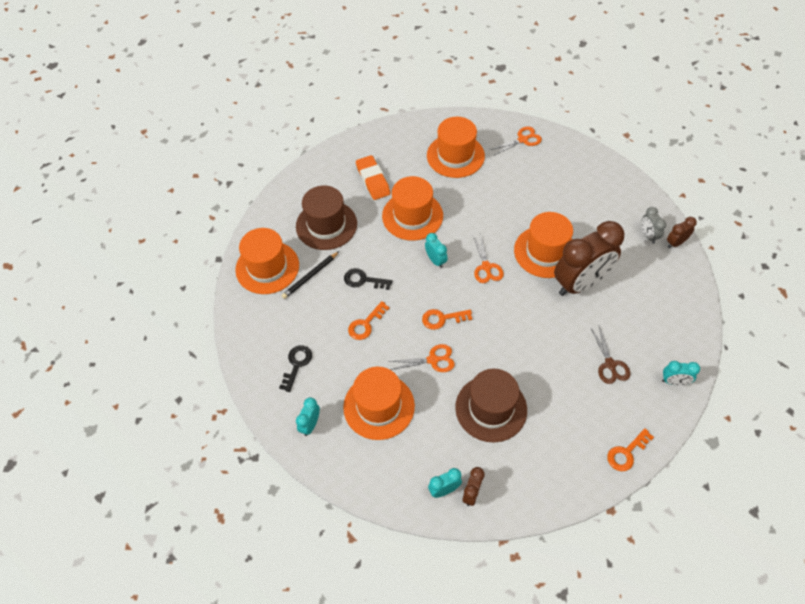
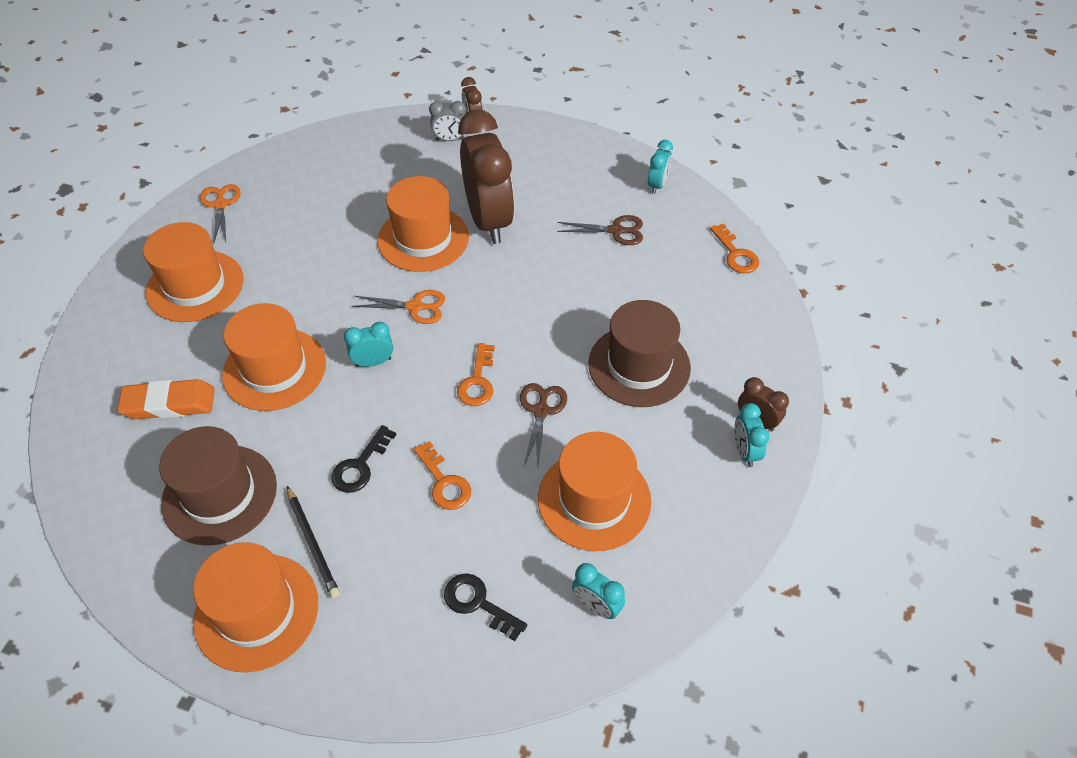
camera: 75 degrees left, 5 degrees down
(433, 360) = (541, 411): orange scissors -> brown scissors

